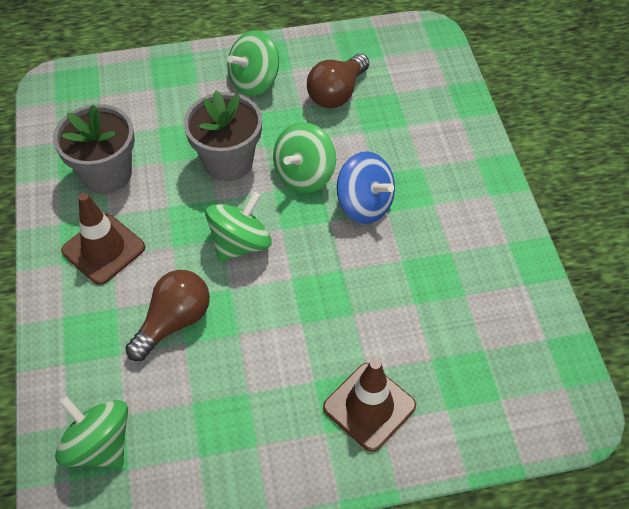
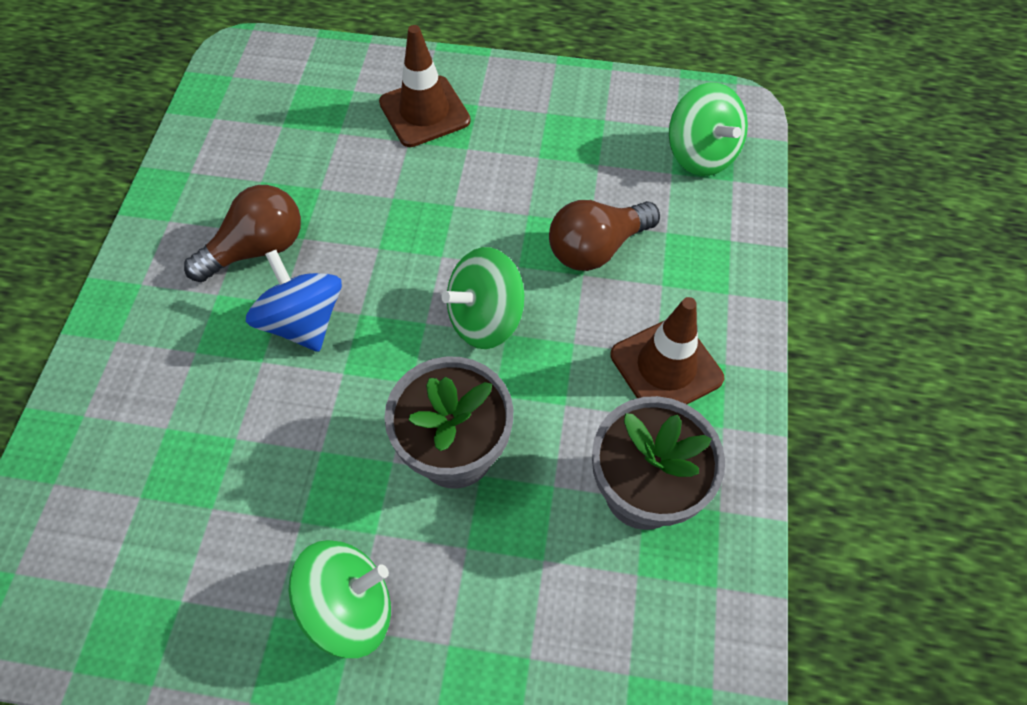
camera: 160 degrees left, 5 degrees up
(304, 175) = (358, 392): green spinning top -> none
(337, 93) = (230, 529): brown light bulb -> brown light bulb (257, 249)

